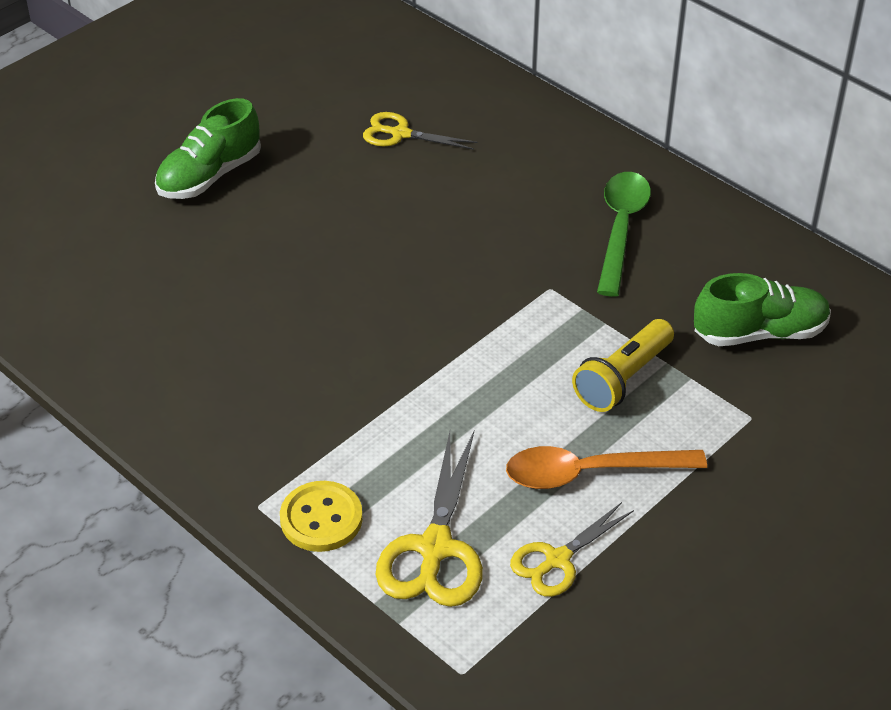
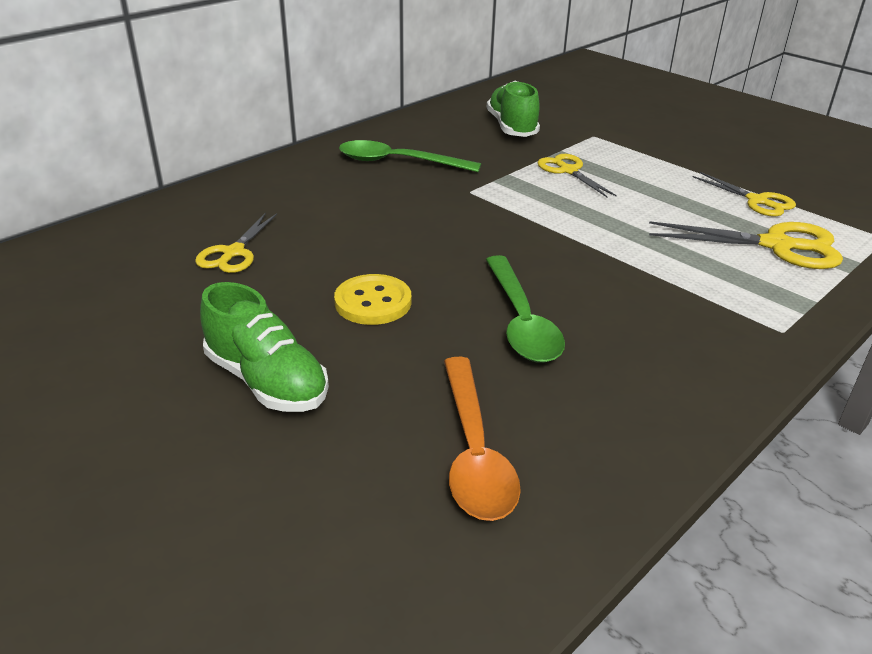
camera: 90 degrees left, 10 degrees down
(283, 317) = (521, 321): none -> green spoon
(321, 518) = (777, 297): yellow button -> yellow button (373, 302)
(590, 472) = (667, 186): orange spoon -> orange spoon (474, 451)
(623, 379) = (568, 171): yellow flashlight -> yellow scissors

